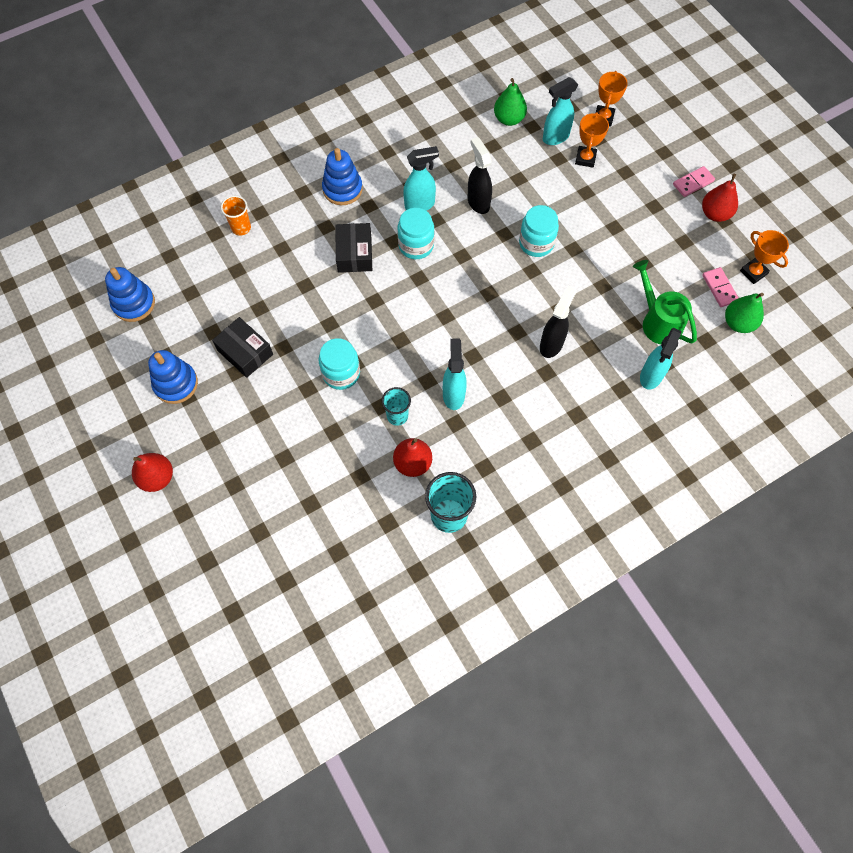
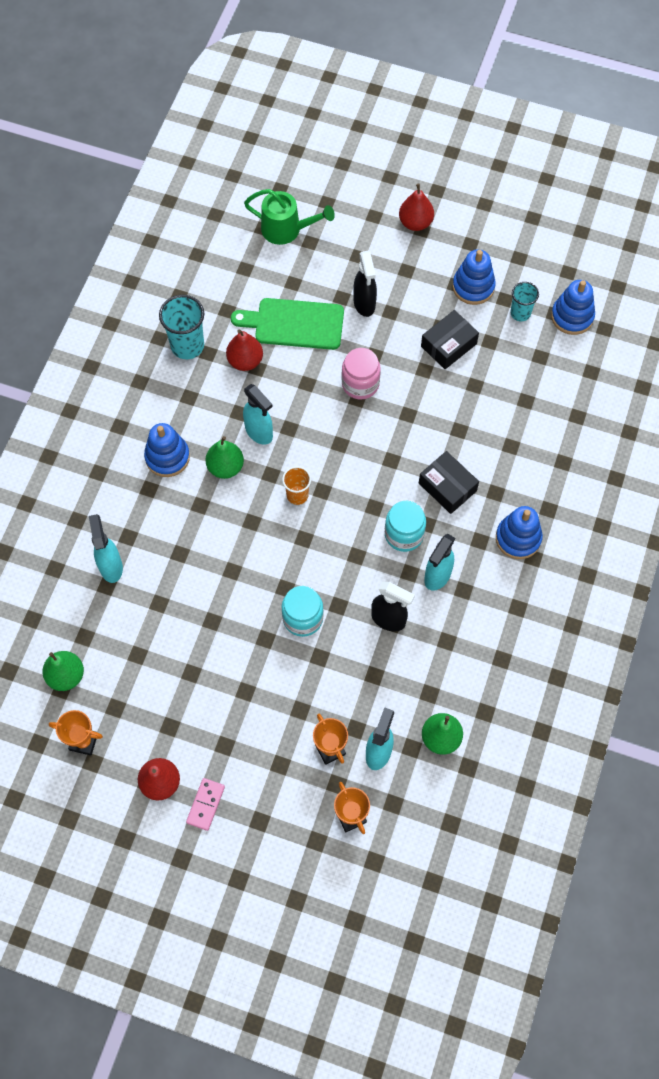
camera: 140 degrees right, 0 degrees up
(241, 228) = (562, 437): orange cup -> orange cup (297, 495)
(245, 352) = (448, 345): black box -> black box turned 45 degrees counterclockwise
(341, 373) = (360, 384): turquoise jar -> pink jar
(344, 464) = (294, 324): none -> green cutting board
(397, 416) = (288, 385): turquoise cup -> turquoise cup (520, 313)
(503, 387) = (225, 467): none -> green pear
(542, 429) = (167, 457): none -> blue stacking toy
(551, 344) = (214, 532): black spray bottle -> black spray bottle (364, 304)
(657, 321) = (139, 622): green watering can -> green watering can (287, 229)
(719, 288) = (105, 700): pink domino -> none

